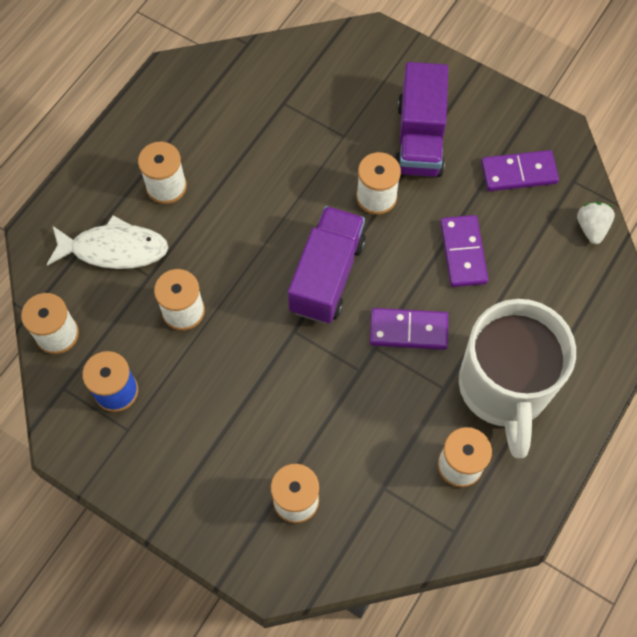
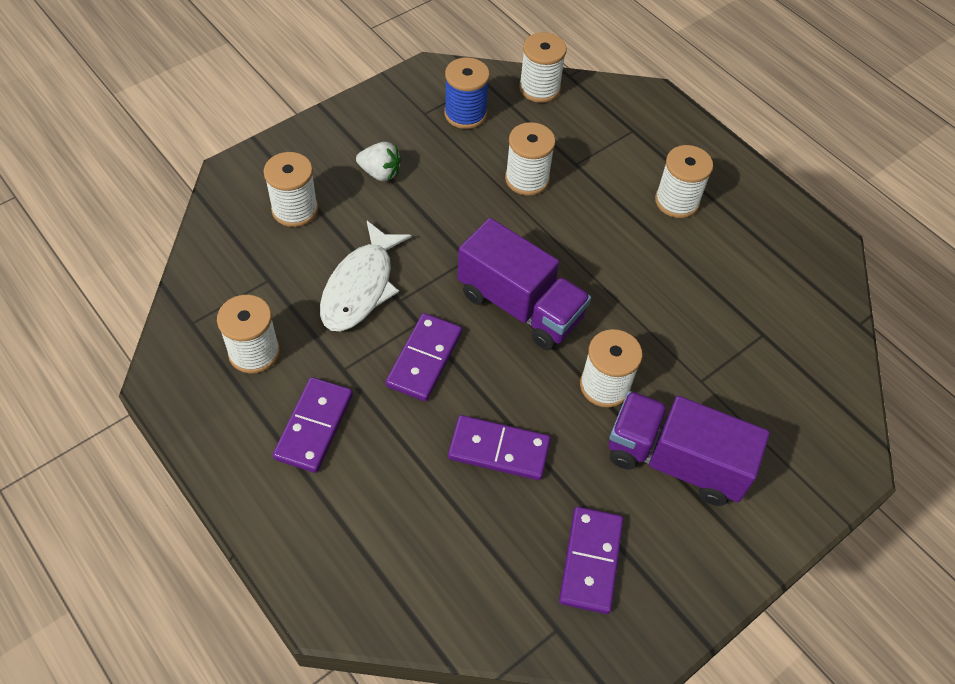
camera: 105 degrees right, 10 degrees down
(114, 249) = (615, 145): white fish -> white fish (360, 287)
(504, 388) = (314, 426): white mug -> purple domino
(591, 228) = (478, 619): white strawberry -> white strawberry (380, 173)

